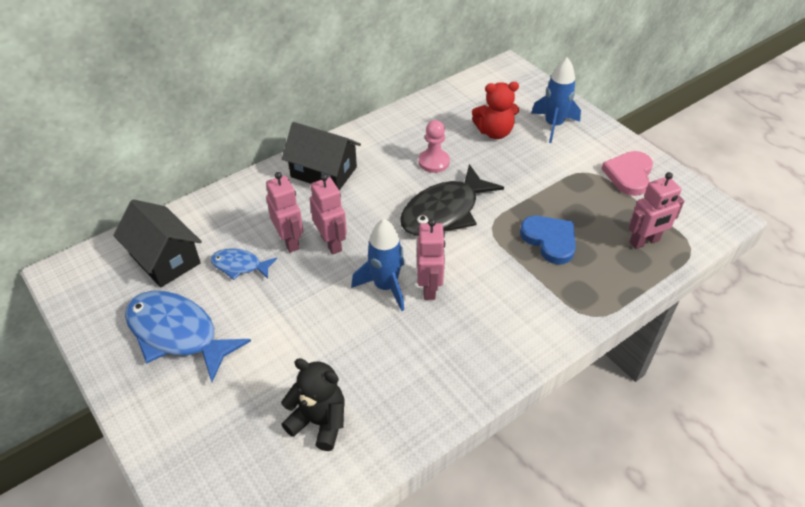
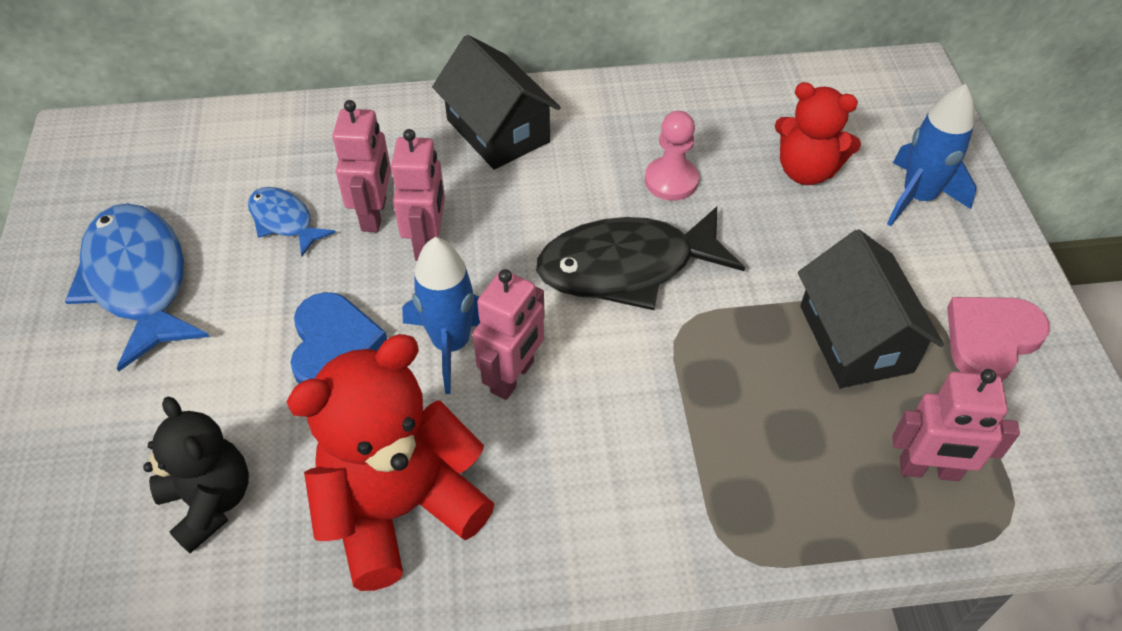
camera: 30 degrees right, 5 degrees up
(165, 259) = (203, 169): black house -> black house (855, 339)
(423, 374) = (400, 508): none -> red teddy bear
(550, 240) = (761, 390): blue heart -> blue heart (334, 345)

